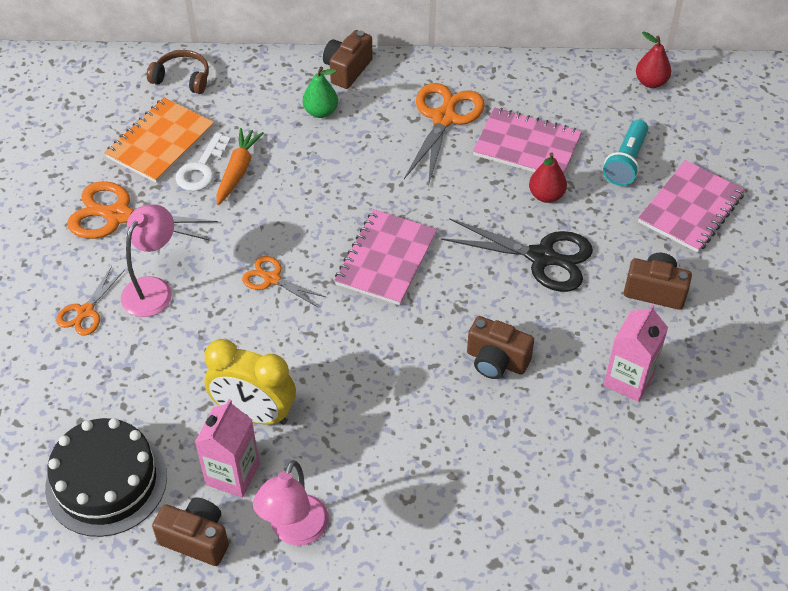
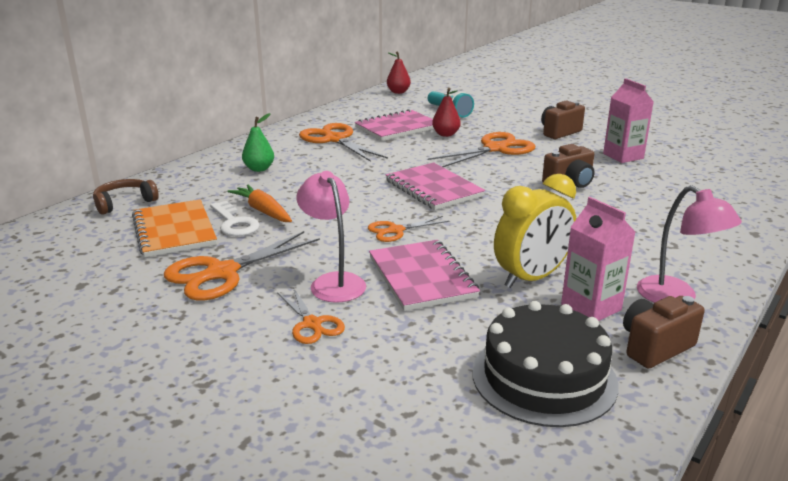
camera: 55 degrees left, 25 degrees down
(347, 70) = (237, 151): brown camera -> none
(541, 257) = (495, 149): black scissors -> orange scissors
(690, 208) = (506, 109): pink notebook -> pink notebook (421, 277)

